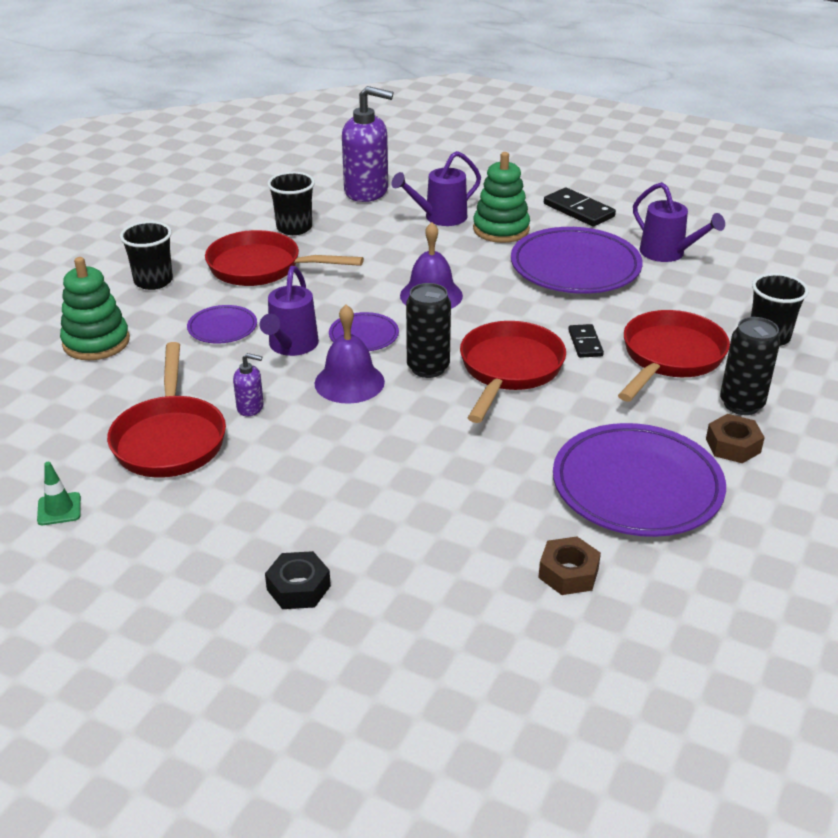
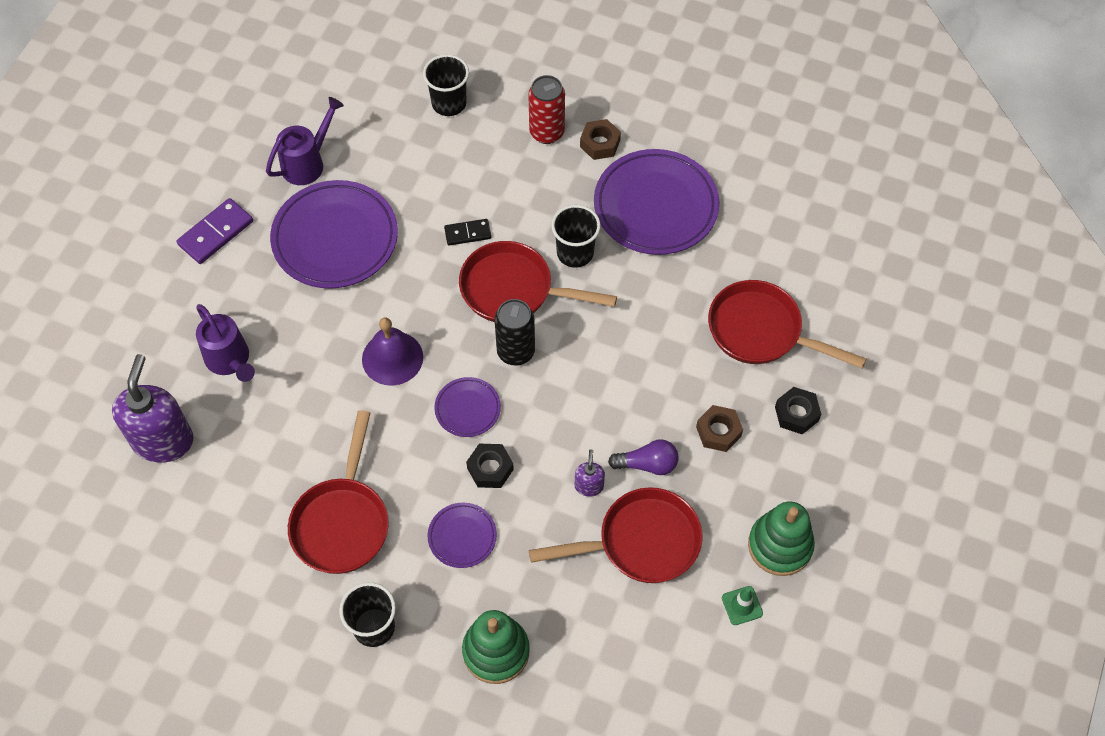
camera: 95 degrees left, 25 degrees up
(264, 451) = (647, 464): none -> purple light bulb
(291, 346) = (490, 469): purple watering can -> black nut
(294, 228) = (252, 504): black cup -> black cup (575, 253)
(349, 382) = (543, 412): purple bell -> none
(501, 229) = (257, 302): green stacking toy -> green stacking toy (780, 545)
(568, 573) = (752, 250): brown nut -> brown nut (718, 431)
(579, 210) = (216, 233): black domino -> purple domino
(669, 358) = (485, 174): red pan -> red pan (761, 331)
(741, 404) = (547, 132): black can -> red can

